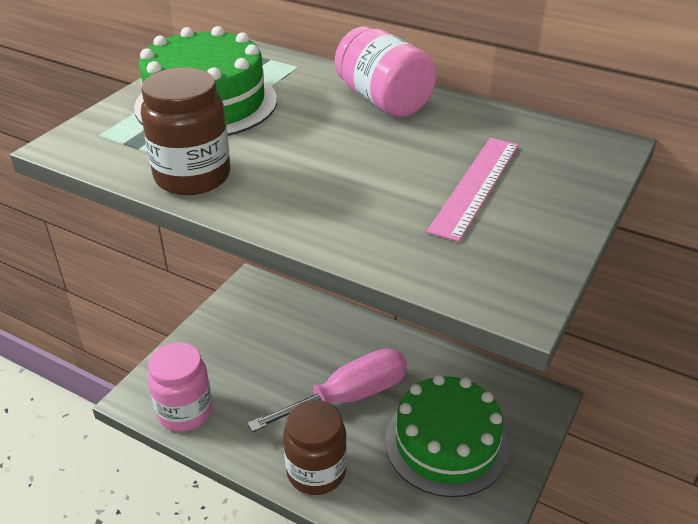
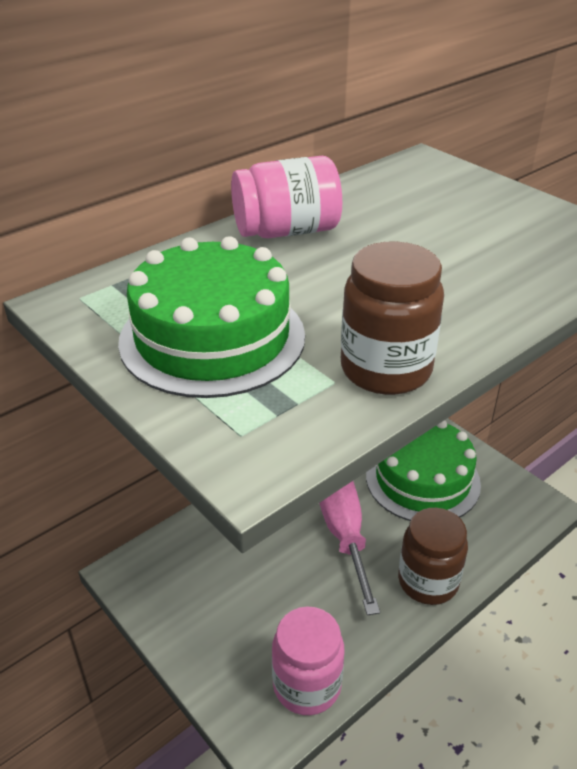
camera: 70 degrees left, 0 degrees up
(475, 186) = (464, 223): pink ruler -> none

